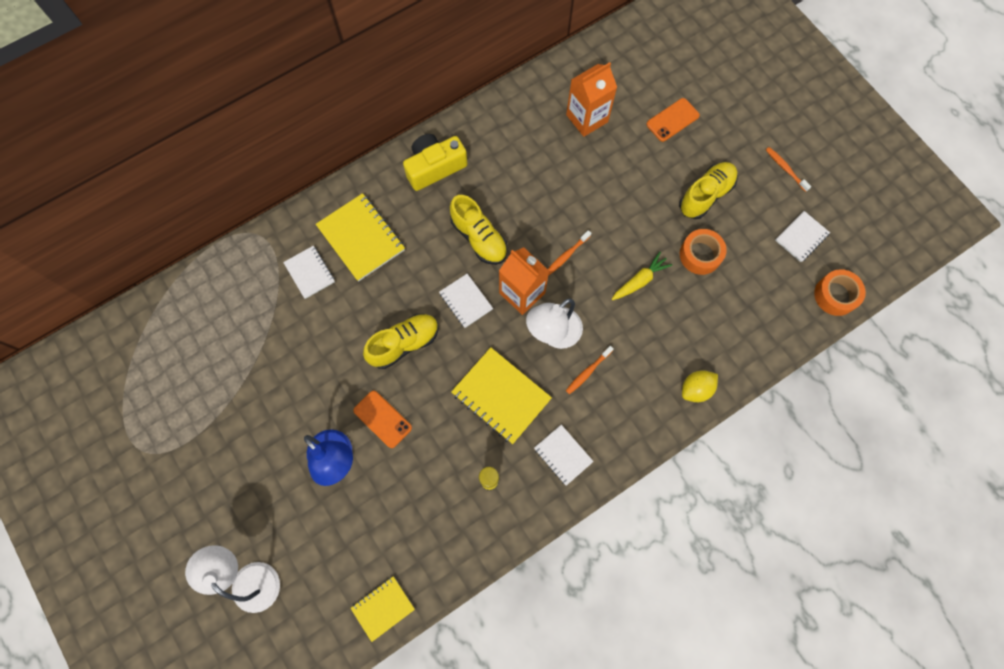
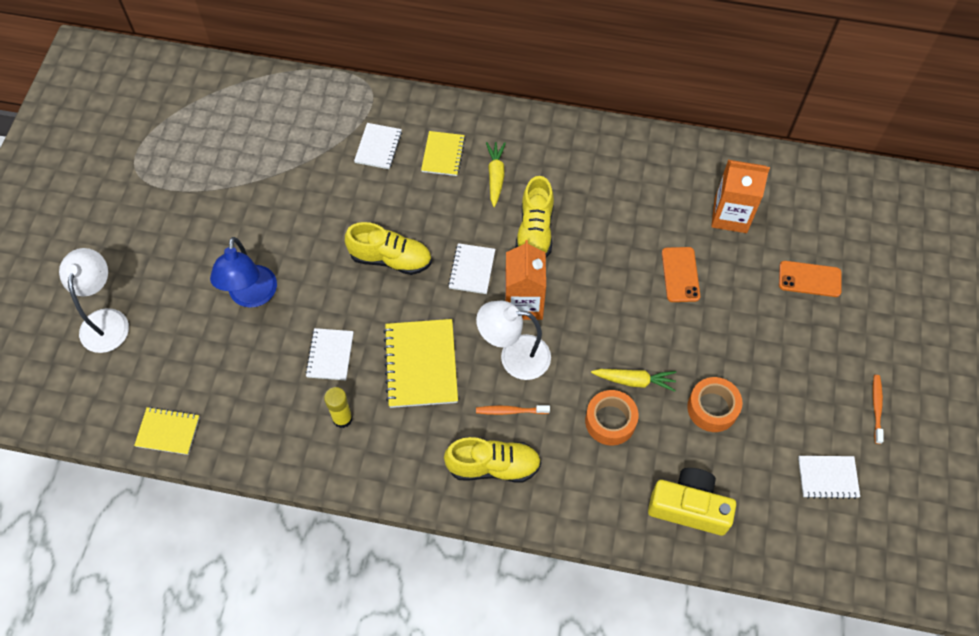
camera: 45 degrees right, 10 degrees down
(361, 238) = (443, 154): yellow notebook -> yellow notebook, size x0.59
(382, 419) = (315, 298): orange phone -> orange phone (680, 274)
(413, 222) = (495, 176): none -> yellow carrot
(434, 167) = (558, 149): yellow camera -> yellow camera (689, 507)
(563, 455) = (420, 454): white notebook -> white notebook (330, 355)
(567, 255) = (593, 307): orange toothbrush -> none
(696, 389) = (587, 510): yellow lemon -> none
(705, 195) = (772, 365): yellow shoe -> yellow shoe (493, 466)
(835, 295) = (806, 555): orange tape -> orange tape (610, 421)

